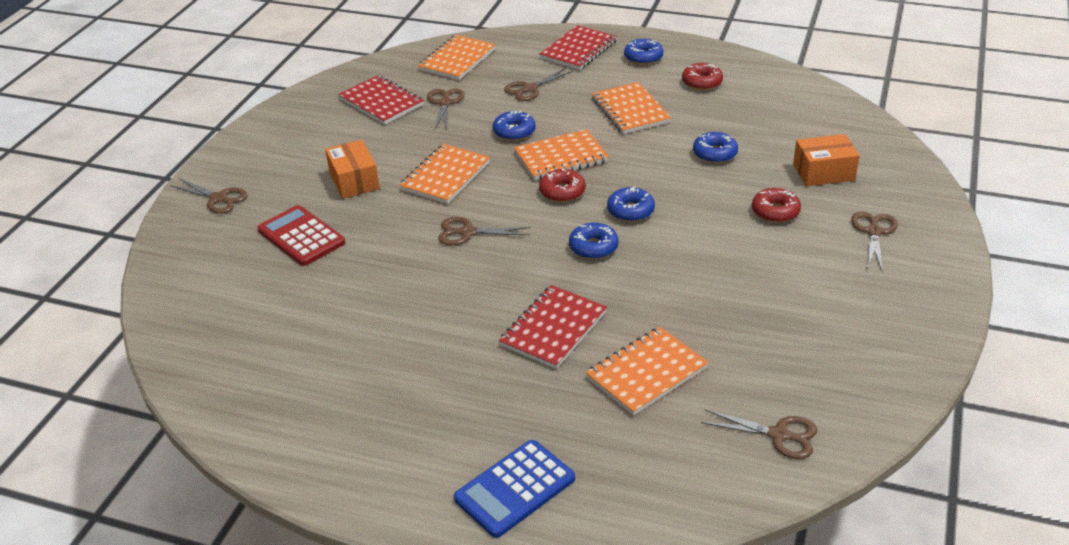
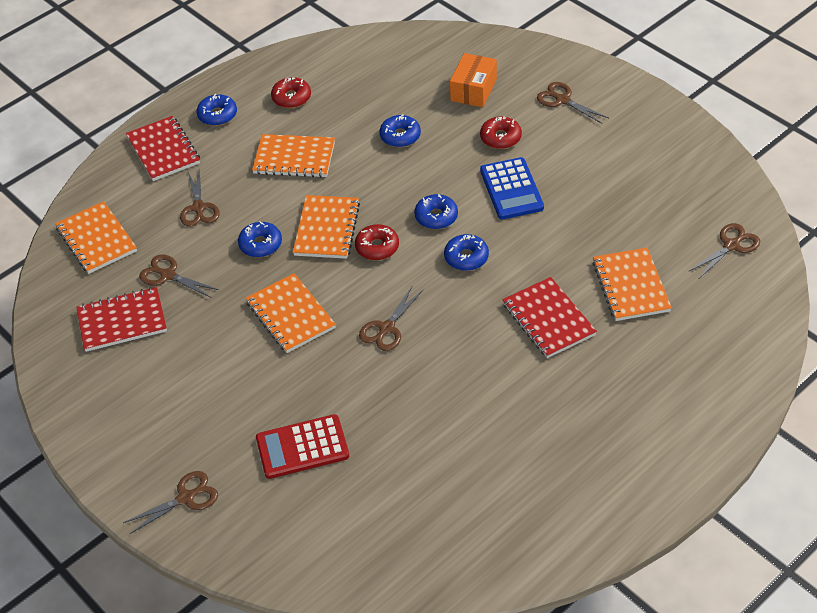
camera: 60 degrees left, 10 degrees up
(354, 181) = (243, 383): orange box -> none
(515, 489) = (703, 404): blue calculator -> blue calculator (511, 189)

